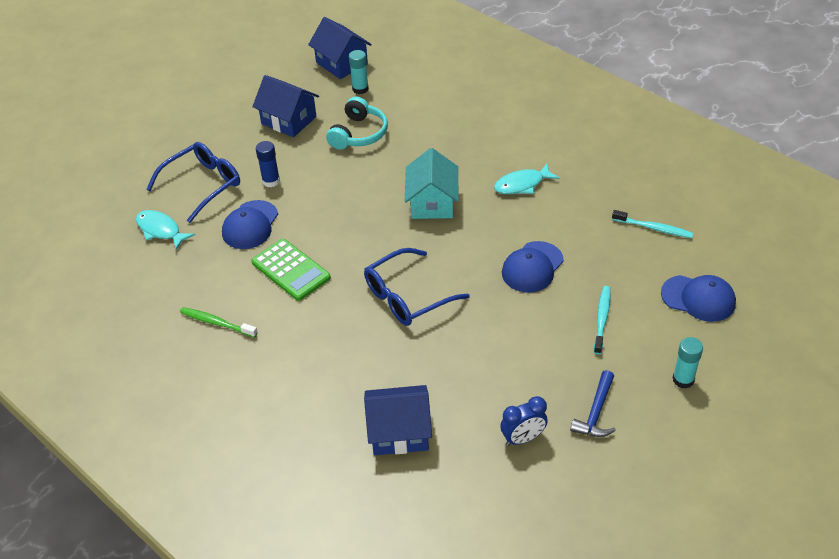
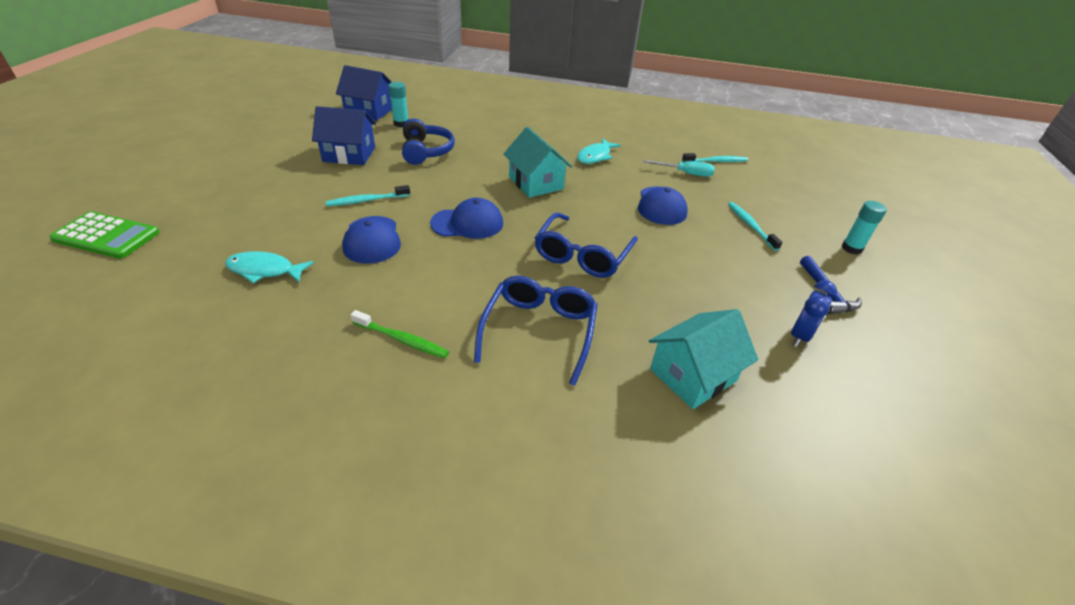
camera: 35 degrees left, 5 degrees down
(202, 185) = (291, 220): blue glasses -> blue glasses (539, 331)
(217, 323) = (402, 339): green toothbrush -> green toothbrush turned 150 degrees counterclockwise
(271, 181) = (367, 200): blue glue stick -> turquoise toothbrush
(290, 270) = (448, 266): green calculator -> green calculator (106, 236)
(358, 134) = (426, 151): turquoise headphones -> blue headphones
(399, 432) = (693, 375): blue house -> turquoise house
(600, 234) = (685, 173): none -> turquoise screwdriver
(698, 298) = (795, 194): blue cap -> blue cap (467, 223)

